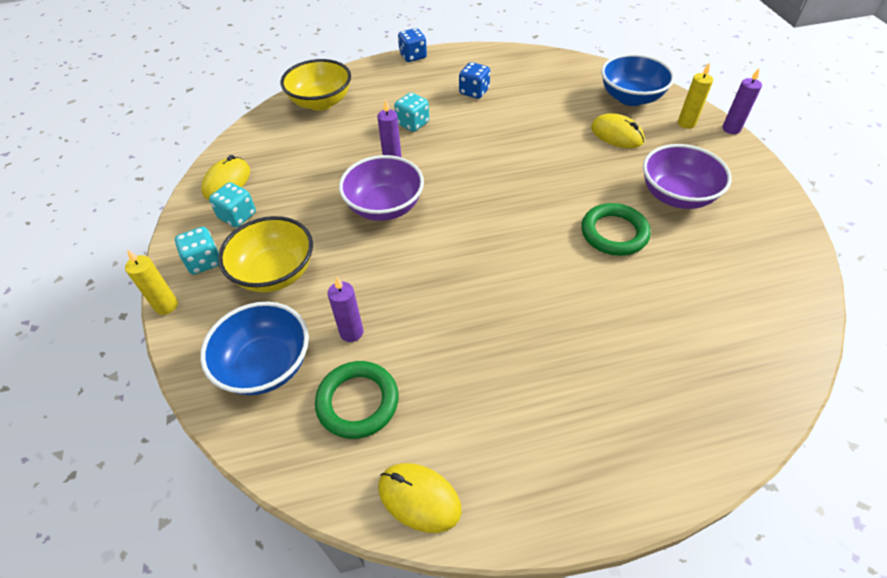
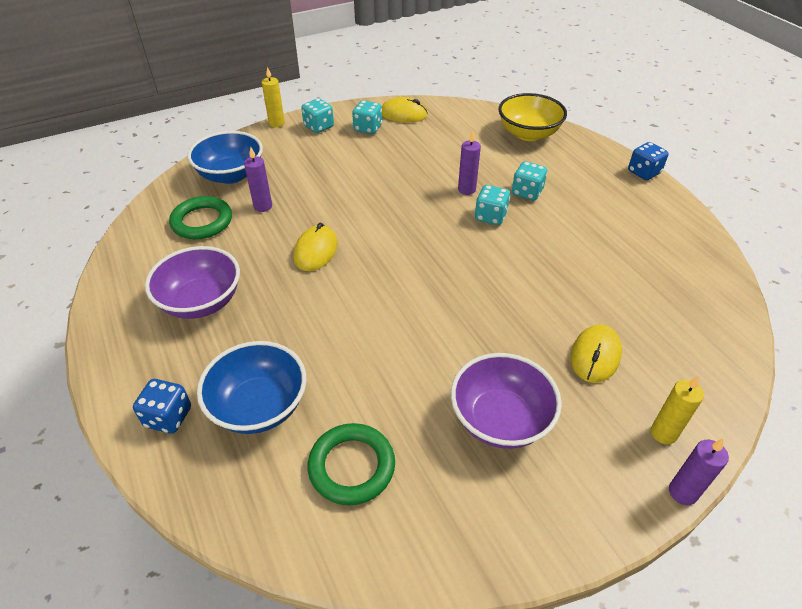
camera: 75 degrees right, 5 degrees down
(275, 273) = (314, 159): yellow bowl -> none
(384, 207) = (402, 197): purple bowl -> purple bowl (201, 301)
(419, 498) = (126, 264): yellow mouse -> yellow mouse (316, 251)
(439, 152) = (490, 216): none -> turquoise dice
(474, 92) = (607, 225): blue dice -> blue dice (168, 417)
(614, 233) = (416, 360): green ring -> green ring (351, 466)
(631, 98) = (687, 368): blue bowl -> blue bowl (259, 406)

